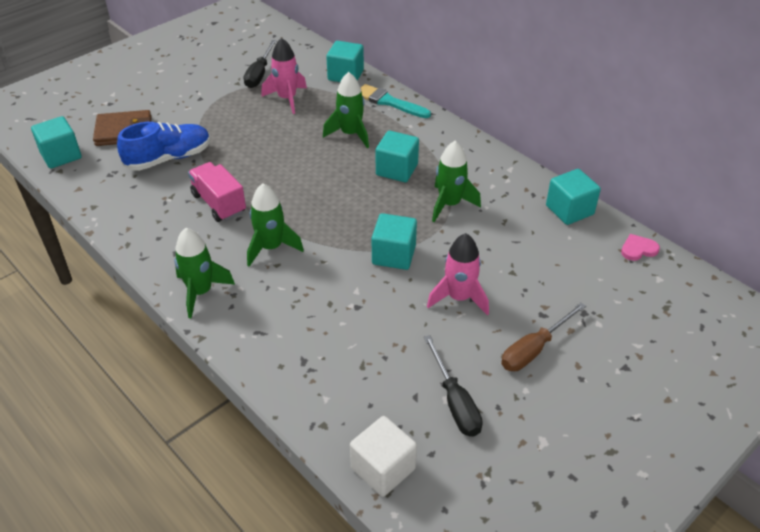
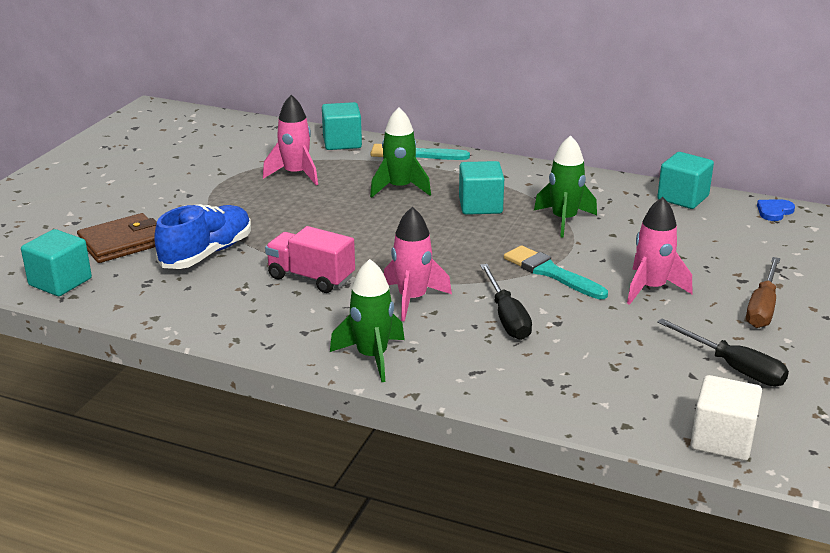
camera: 25 degrees left, 15 degrees down
(259, 74) = (240, 160): black screwdriver -> black screwdriver (507, 317)
(271, 247) = (412, 299): green rocket -> pink rocket
(394, 255) = (550, 272): turquoise cube -> turquoise brush
(638, 249) = (774, 211): pink heart -> blue heart

